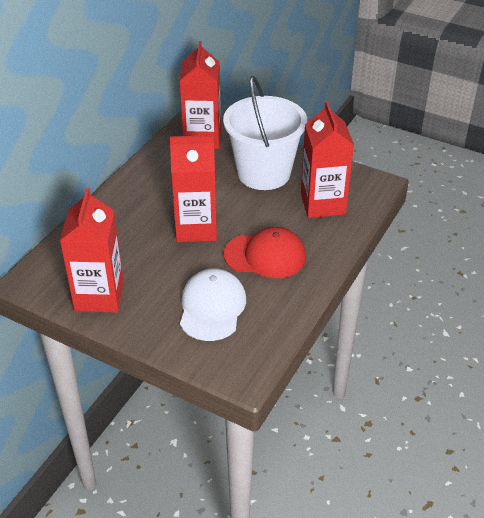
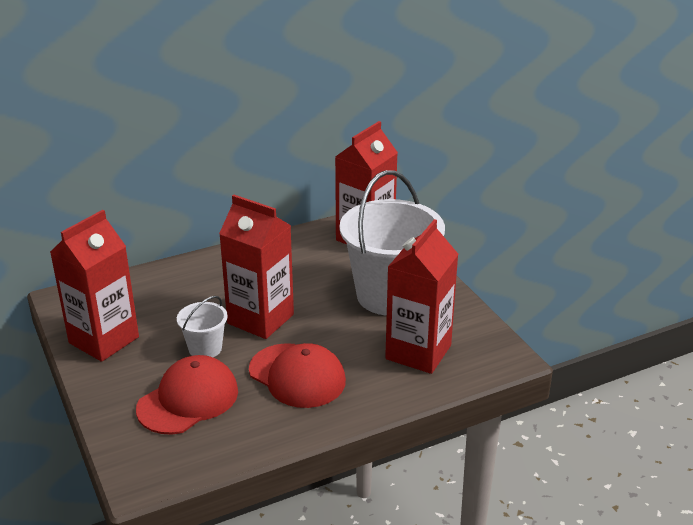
camera: 35 degrees right, 10 degrees down
(182, 267) = (205, 348): none -> white bucket
(212, 307) = (188, 400): white cap -> red cap

